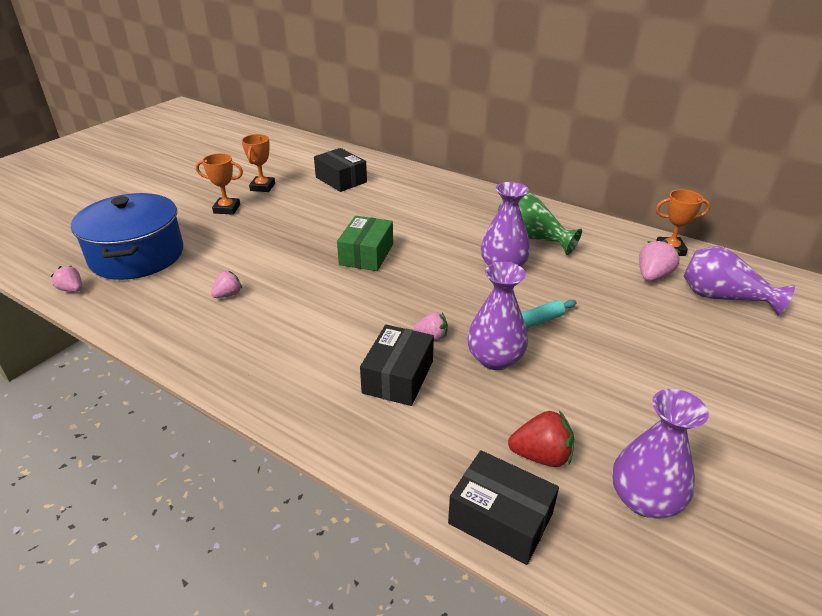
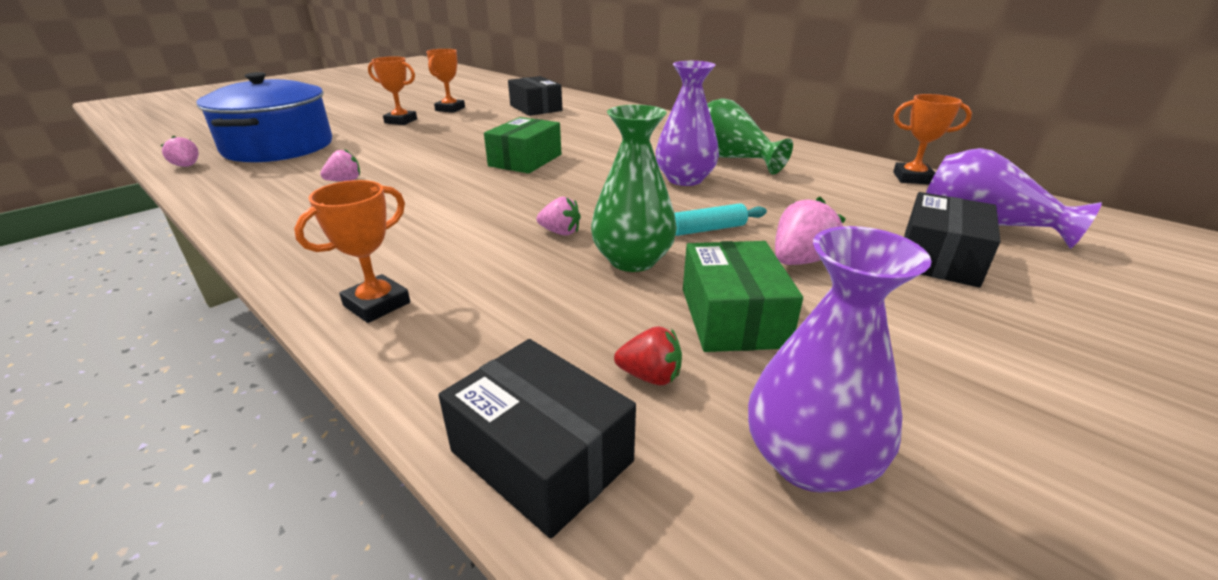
camera: 10 degrees right, 5 degrees down
(337, 421) = (377, 304): none -> orange trophy
(398, 377) = (490, 267): black box -> black box (939, 258)
(495, 359) = (632, 260): purple vase -> green vase
(541, 456) = (650, 376): red strawberry -> red strawberry, size x0.66
(577, 402) = (732, 317): none -> green box
(652, 276) = (883, 199): pink strawberry -> pink strawberry (800, 261)

